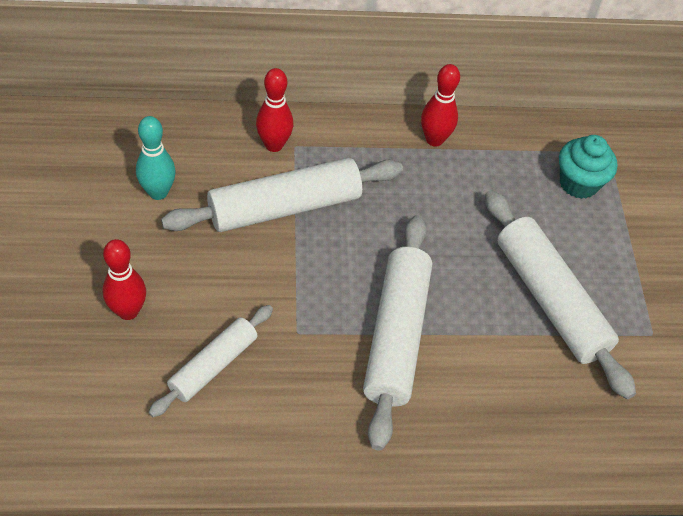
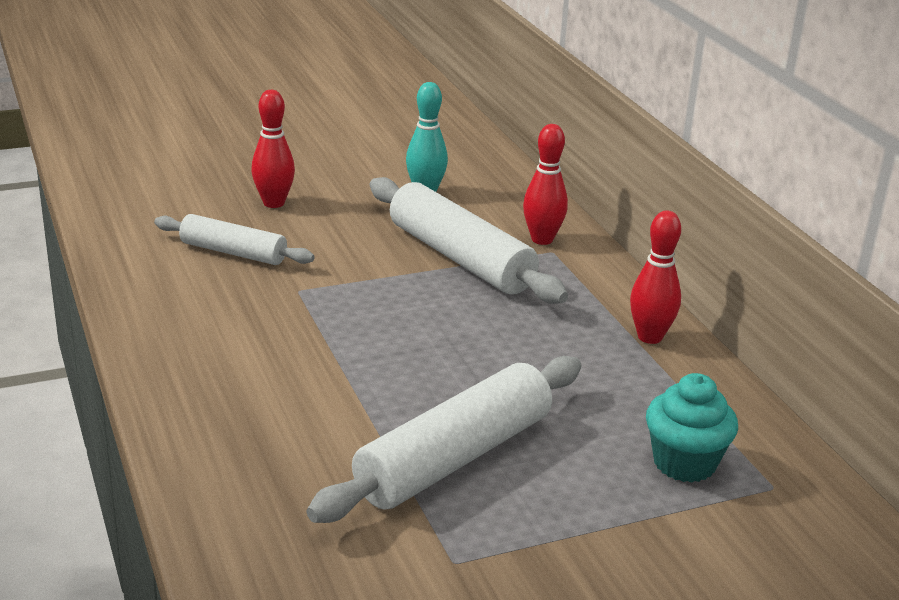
camera: 75 degrees right, 25 degrees down
(396, 335) = (328, 349): white rolling pin -> none

